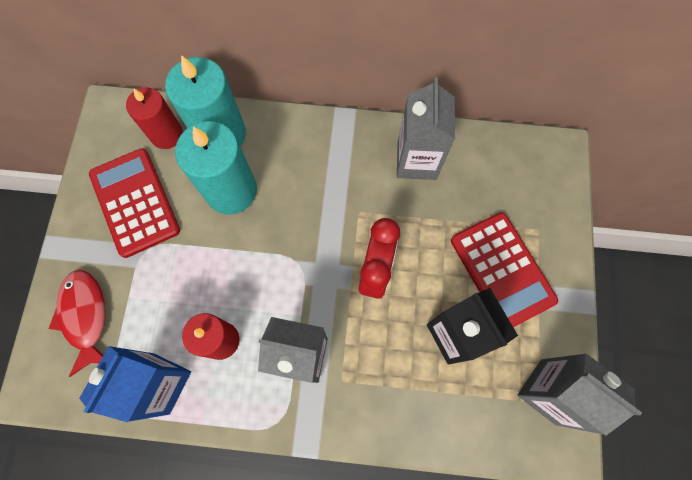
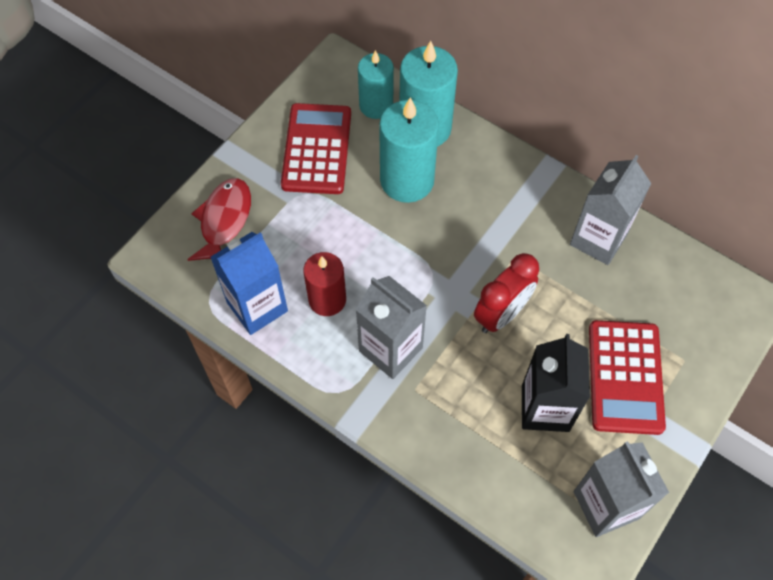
camera: 30 degrees right, 10 degrees down
(166, 134) = (376, 105): red candle -> turquoise candle

